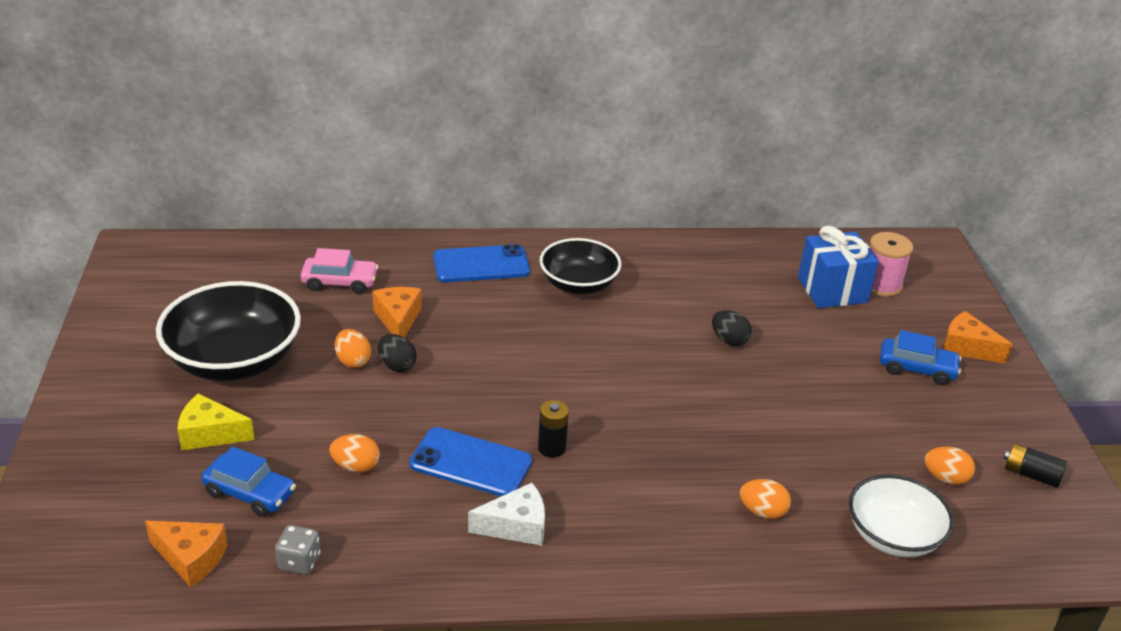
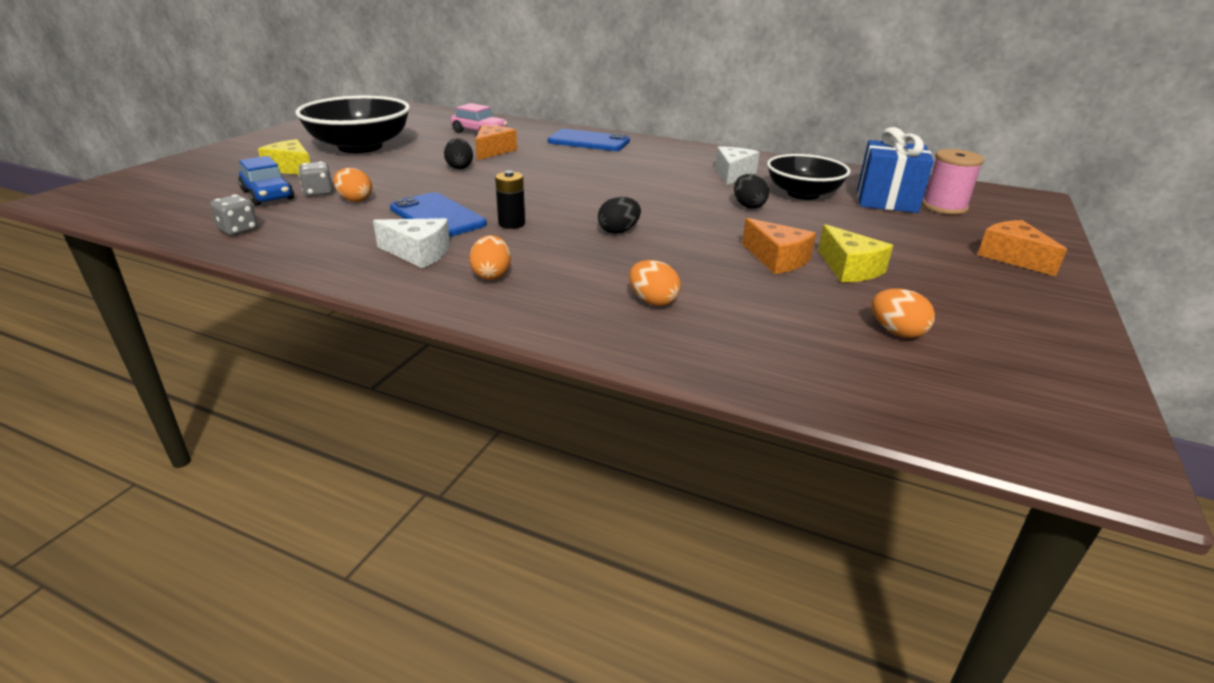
camera: 30 degrees right, 5 degrees down
(191, 558) = (179, 211): orange cheese -> orange cheese (777, 259)
(300, 468) = (318, 192): none -> grey dice
(353, 361) = (433, 160): orange egg -> orange egg (491, 275)
(578, 284) = (651, 160): black bowl -> black bowl (803, 194)
(655, 424) = (618, 231): none -> black egg
(675, 287) = (733, 174): none -> white cheese
(868, 409) = (849, 268): none -> yellow cheese
(893, 536) = (782, 355): white bowl -> none
(917, 369) = (935, 257): blue car -> none
(1030, 474) = (1020, 357): black battery -> none

